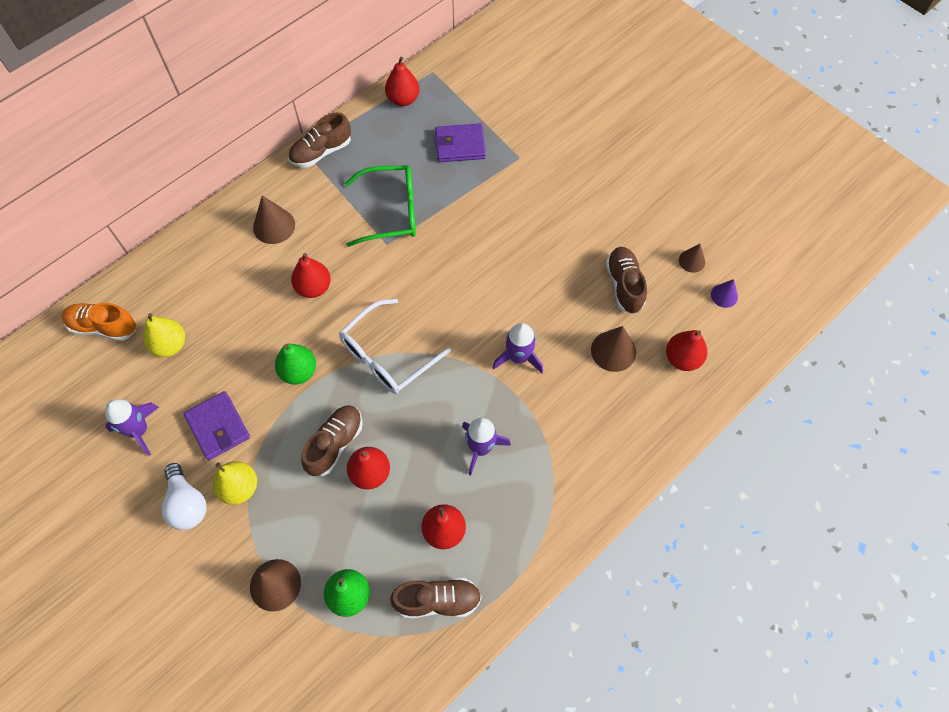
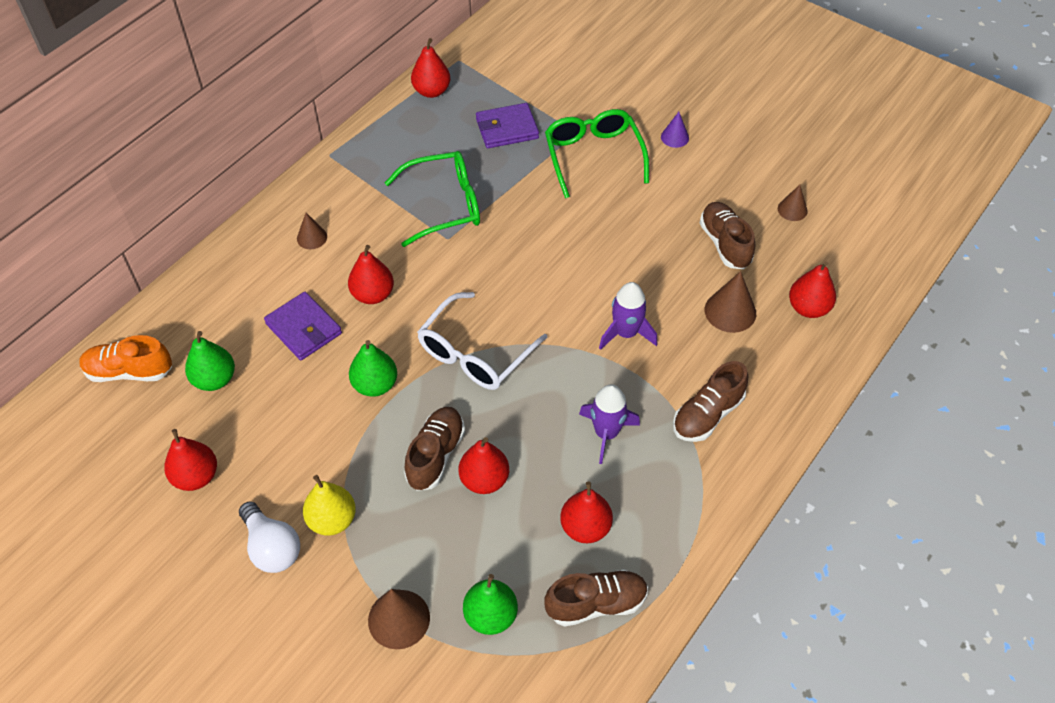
camera: 10 degrees left, 10 degrees down
(139, 430) = (196, 476): purple rocket -> red pear
(170, 345) = (214, 379): yellow pear -> green pear
(218, 427) = (292, 458): purple wallet -> purple wallet (304, 329)
(274, 226) = (312, 237): brown cone -> brown cone, size x0.62
(321, 152) = (350, 155): brown shoe -> brown shoe (707, 414)
(529, 183) = (593, 156): none -> green glasses
(724, 295) = (836, 239): purple cone -> purple cone (674, 137)

